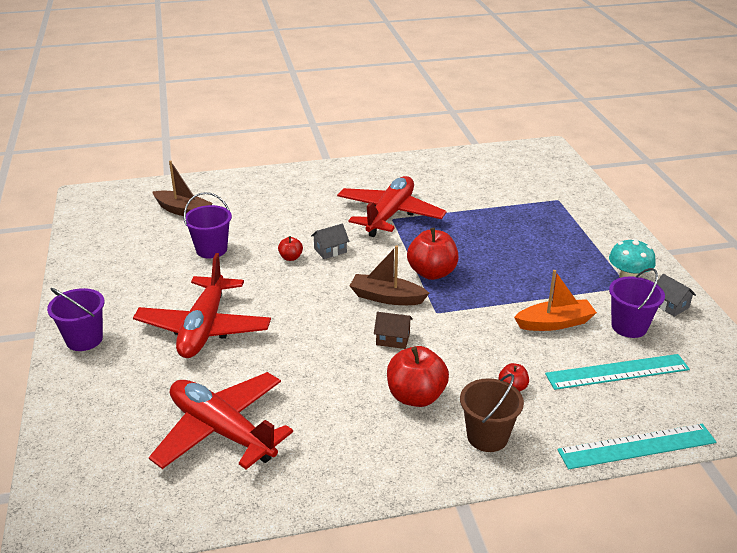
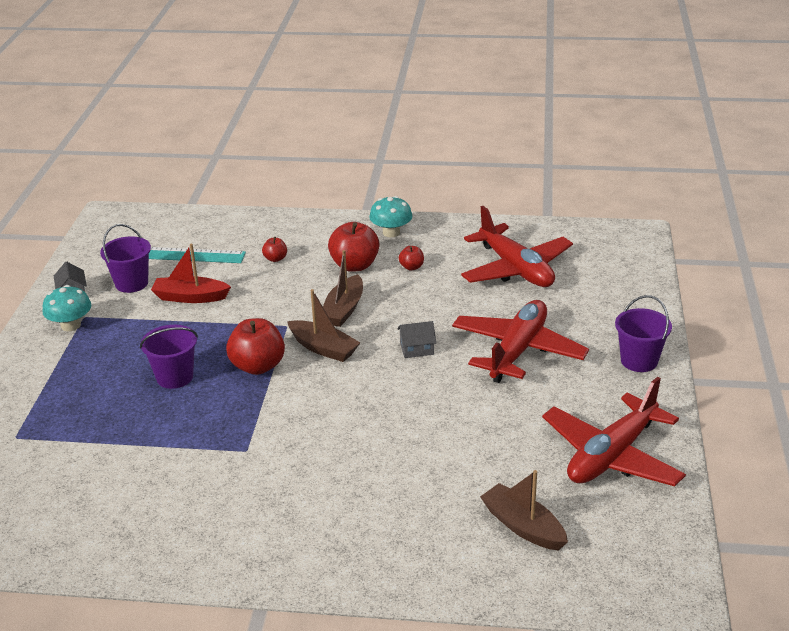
camera: 160 degrees left, 0 degrees up
(211, 249) = (493, 447): purple bucket -> purple bucket (175, 377)
(291, 258) = (401, 416): red apple -> red apple (411, 267)
(330, 250) = (350, 417): grey house -> grey house (416, 349)
(390, 215) = (245, 457): red plane -> red plane (612, 455)
(393, 339) = (344, 309): brown house -> brown boat
(401, 460) = (391, 232): none -> turquoise mushroom
(487, 437) = (321, 235): brown bucket -> none
(554, 323) = (190, 297): orange boat -> red boat
(637, 446) = (226, 214): turquoise ruler -> none

